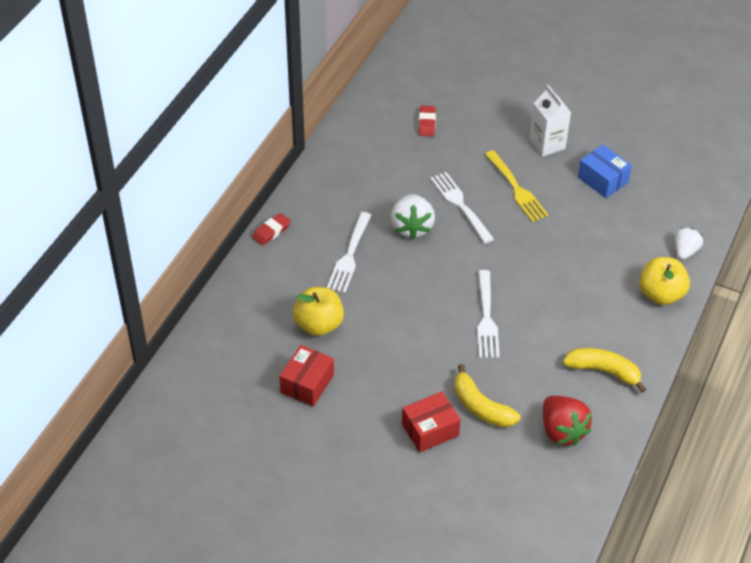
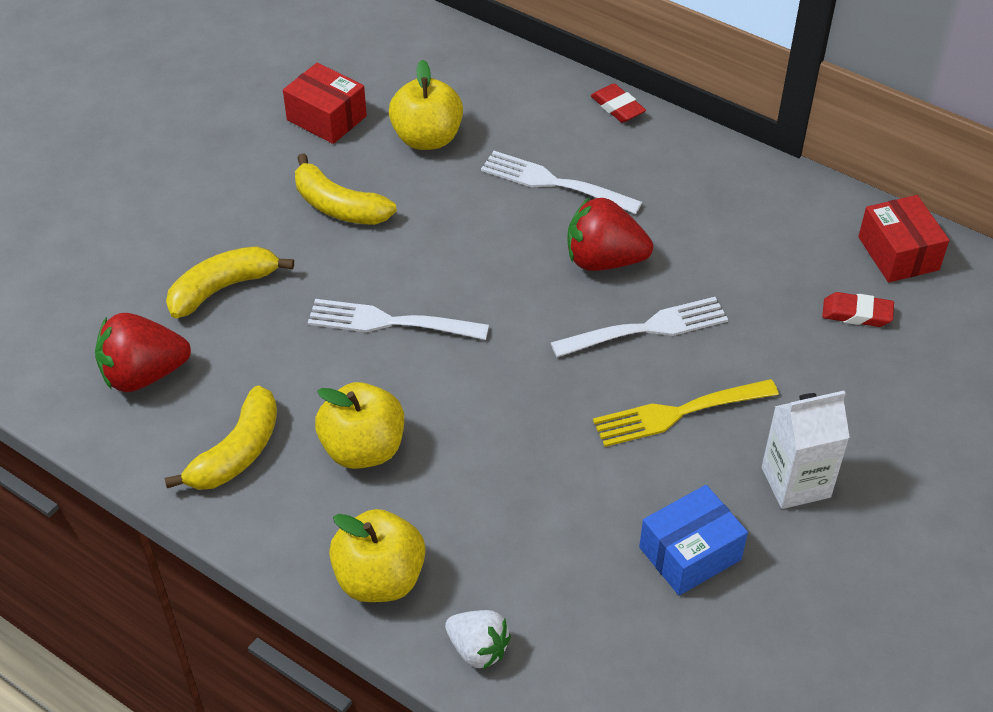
camera: 100 degrees right, 0 degrees up
(394, 361) = (339, 206): none -> yellow banana
(411, 227) = (603, 260): white strawberry -> red strawberry
(430, 430) = (204, 228): red box -> red box (898, 253)
(582, 315) = (363, 449): none -> yellow apple

